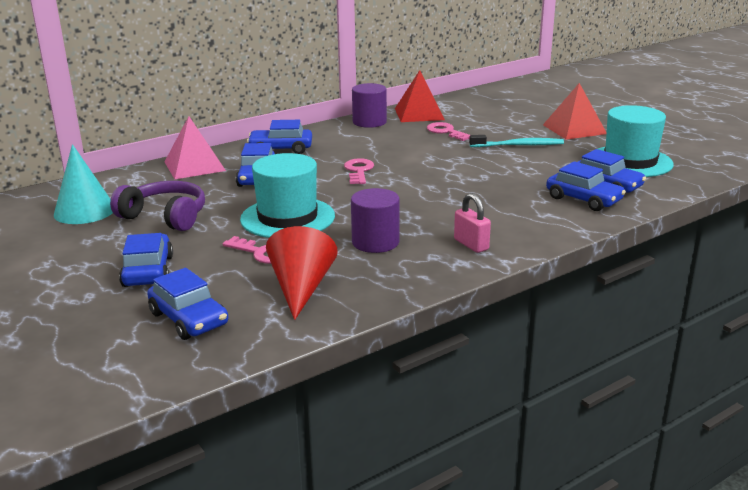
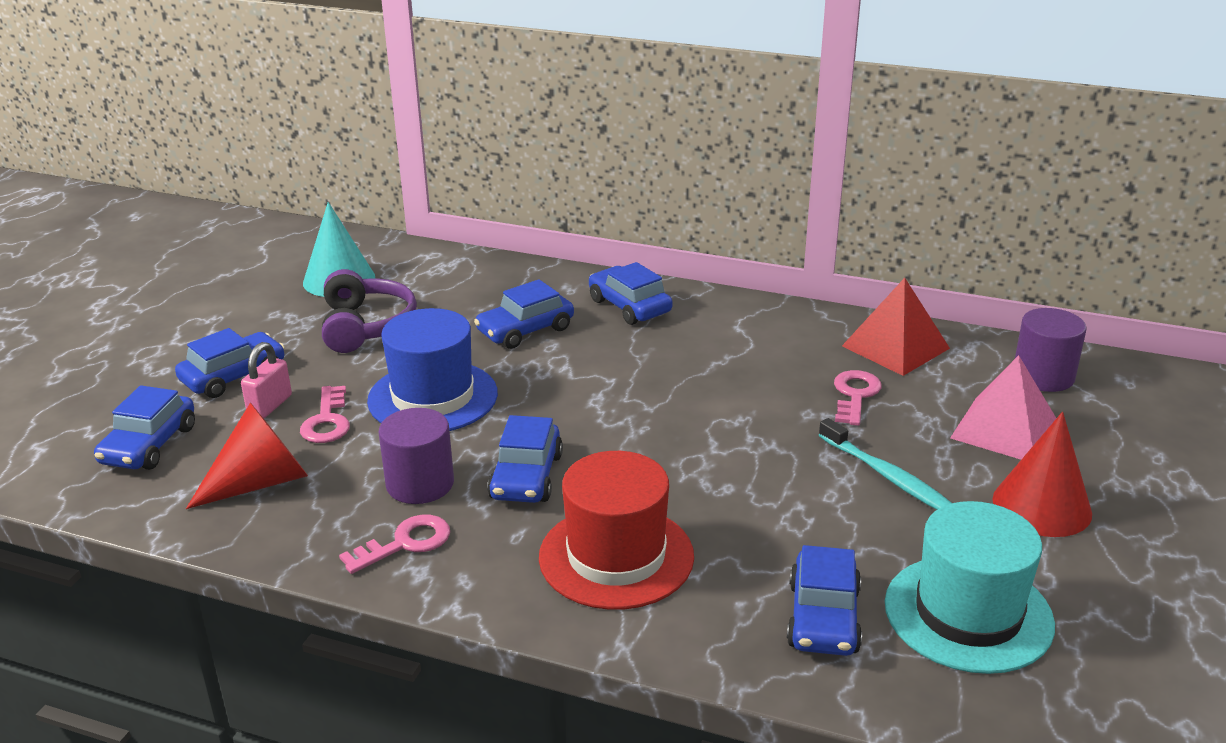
camera: 55 degrees right, 5 degrees up
(194, 166) = (515, 280): pink pyramid -> pink pyramid (1004, 429)
(287, 218) = (433, 397): turquoise hat -> blue hat
(358, 171) = (624, 385): pink key -> pink key (405, 543)
(369, 122) = (806, 324): purple cylinder -> purple cylinder (1043, 376)
(471, 244) = (478, 560): pink padlock -> pink padlock (270, 405)
(509, 212) = (616, 556): none -> red hat
(574, 129) = (1041, 506): red pyramid -> red cone
(583, 199) = (740, 612): blue car -> blue car (526, 476)

